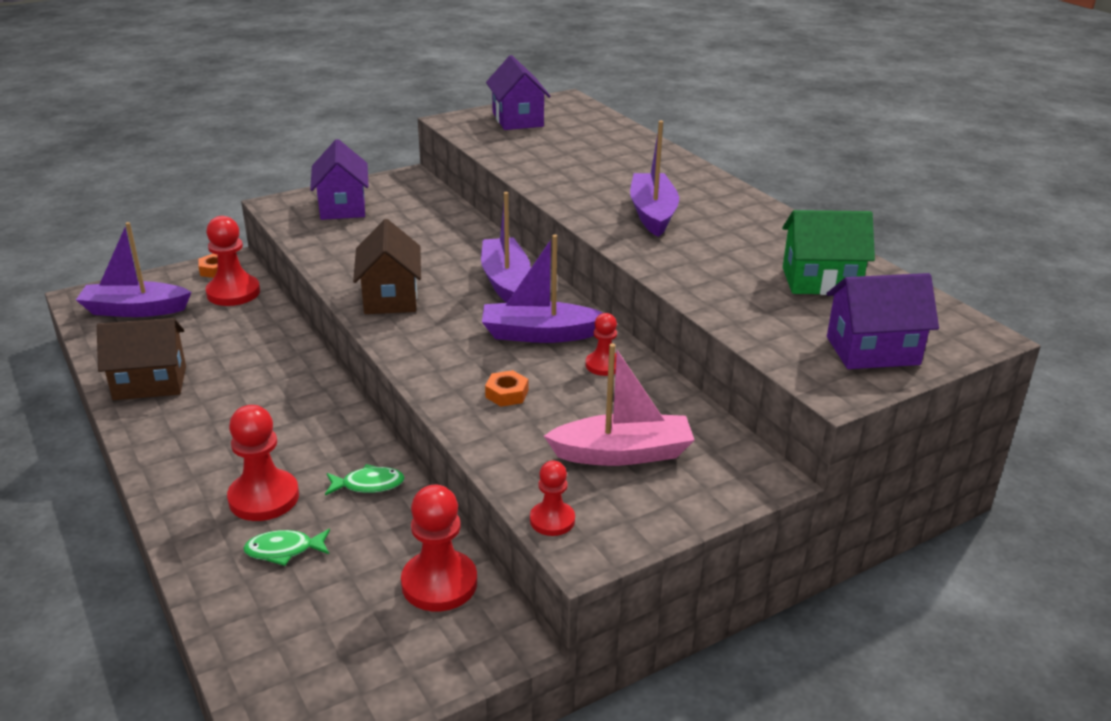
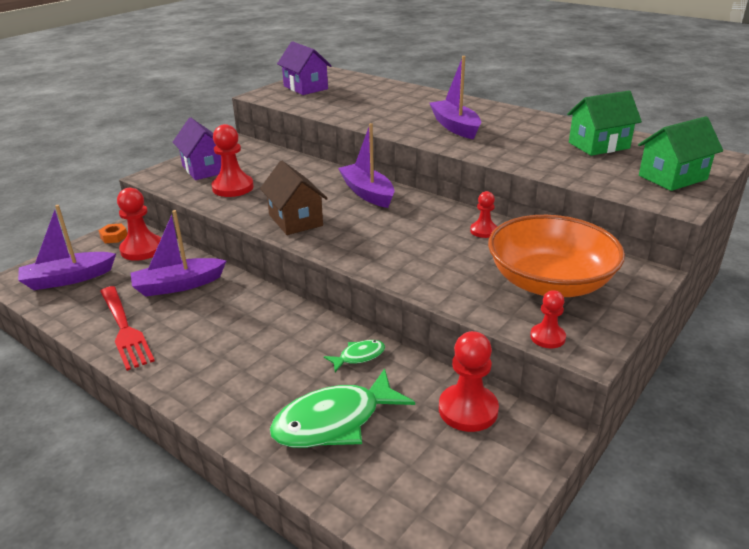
camera: 20 degrees left, 0 degrees up
(150, 383) = (124, 328): brown house -> red fork
(264, 498) = (287, 388): red pawn -> red pawn (233, 187)
(284, 550) = (334, 421): green fish -> green fish, size x2.07
(507, 394) = (437, 264): orange nut -> none
(540, 334) = (423, 221): purple boat -> purple boat (178, 285)
(622, 453) = (549, 282): pink boat -> orange bowl
(872, 350) = (672, 177): purple house -> green house

